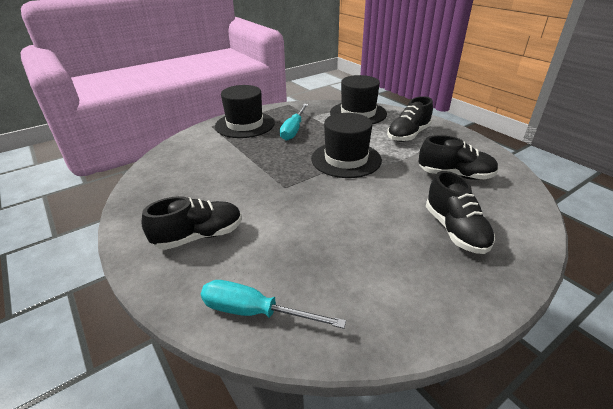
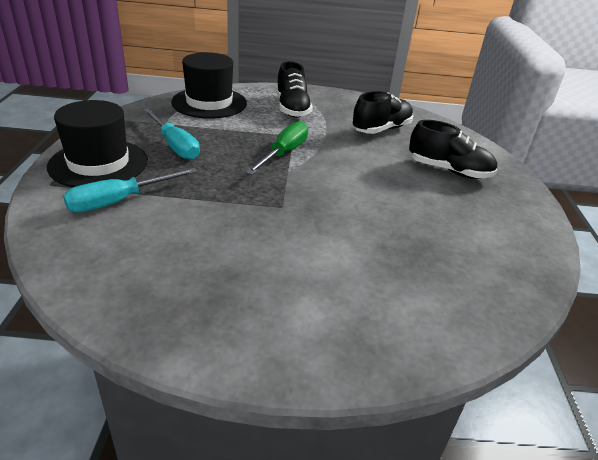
camera: 55 degrees left, 0 degrees up
(199, 236) = (299, 300): black shoe -> none
(255, 312) = (459, 316): turquoise screwdriver -> turquoise screwdriver (119, 201)
(346, 159) = (284, 153): black hat -> green screwdriver

